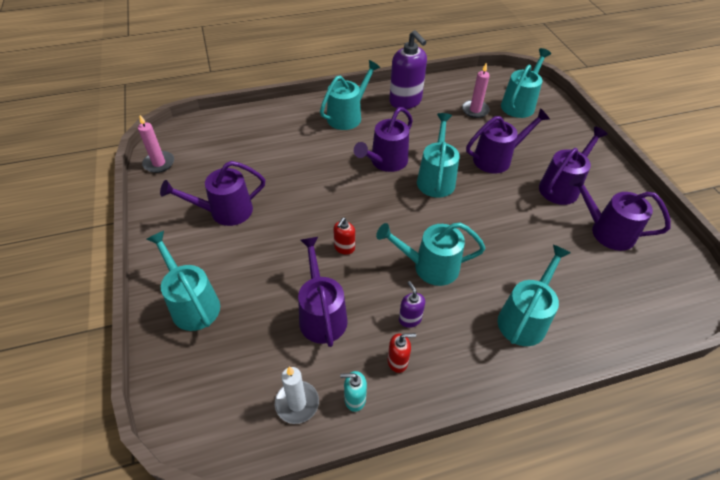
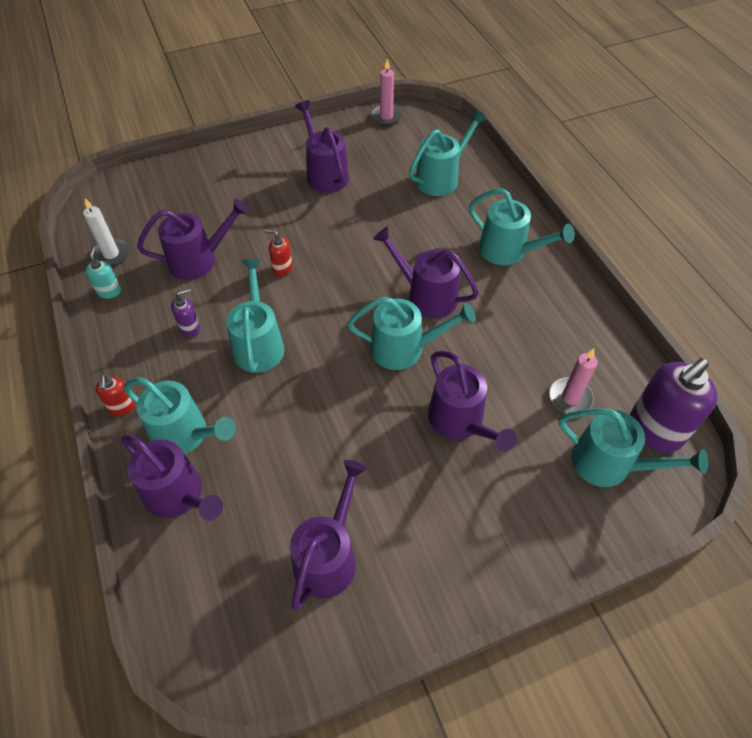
camera: 85 degrees right, 5 degrees up
(192, 304) = (214, 174): turquoise watering can -> turquoise watering can (441, 178)
(398, 361) = (143, 320): red soap dispenser -> red soap dispenser (122, 407)
(405, 101) = (562, 310): purple soap dispenser -> purple soap dispenser (654, 430)
(562, 187) = (414, 506): purple watering can -> purple watering can (179, 495)

